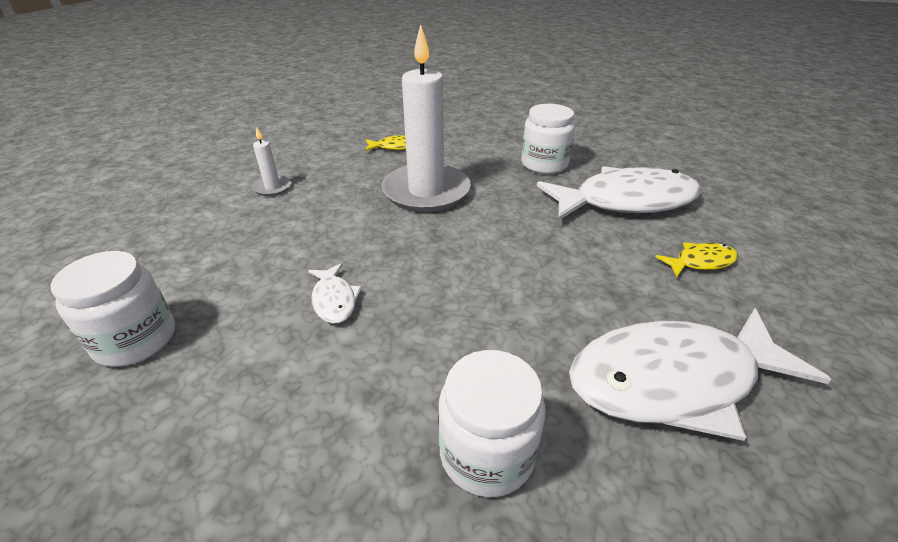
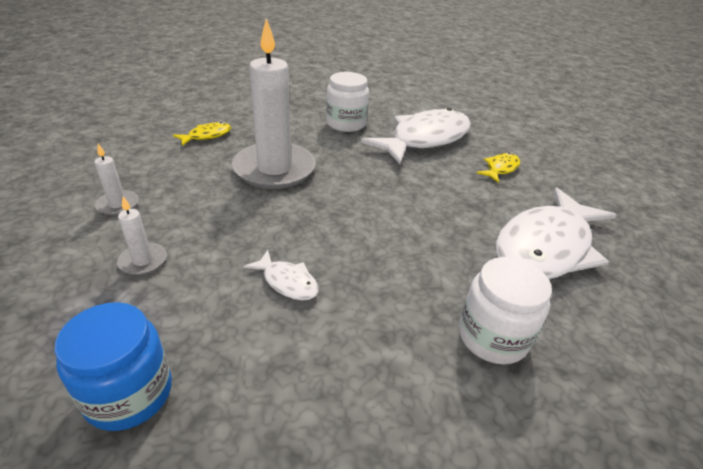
camera: 35 degrees left, 0 degrees up
(136, 340) = (129, 393): white jar -> blue jar
(245, 239) = (143, 261): none -> white candle

